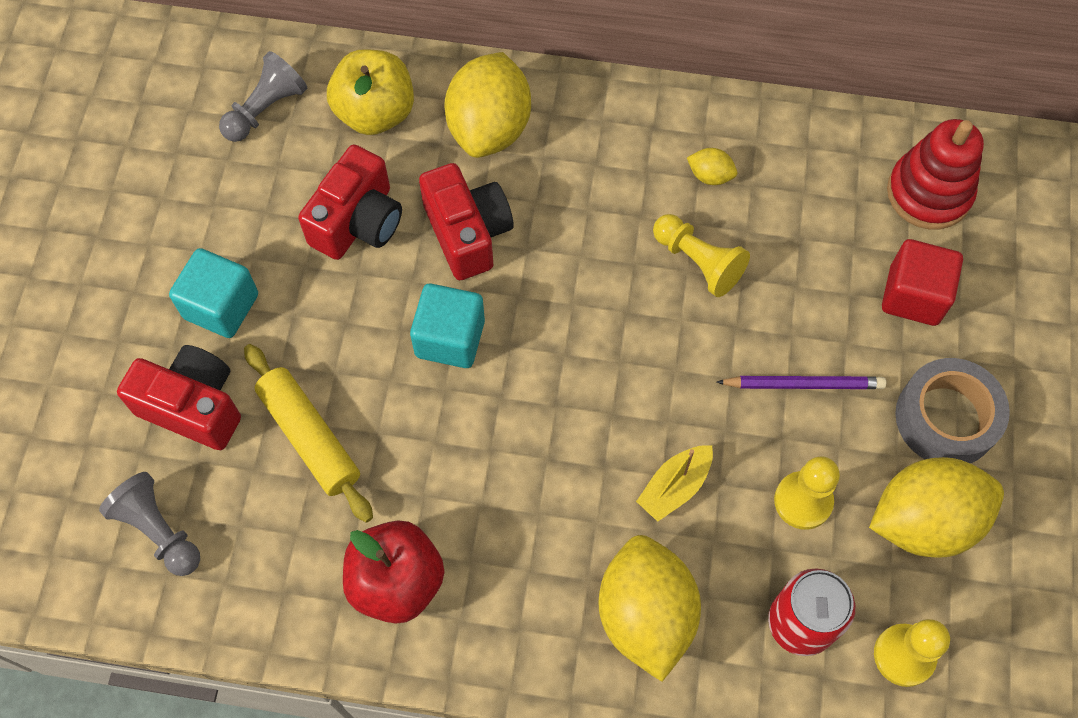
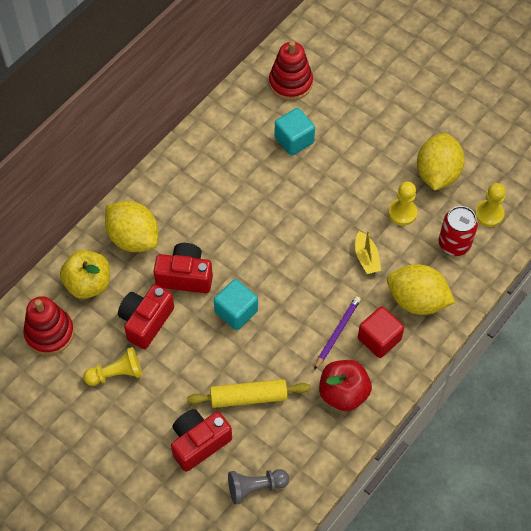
camera: 60 degrees left, 5 degrees down
(221, 306) = (151, 405): turquoise cube -> turquoise cube (294, 140)
(266, 109) = (49, 333): grey pawn -> red stacking toy
(358, 222) = (146, 321): red camera -> red camera turned 120 degrees counterclockwise
(698, 262) = (264, 189): yellow pawn -> yellow pawn (116, 373)
(710, 176) = (224, 161): yellow lemon -> none
(803, 384) = (350, 182): purple pencil -> purple pencil (337, 332)
(913, 296) = (335, 117): red cube -> red cube (379, 339)
(946, 418) = (398, 139): grey tape -> none

